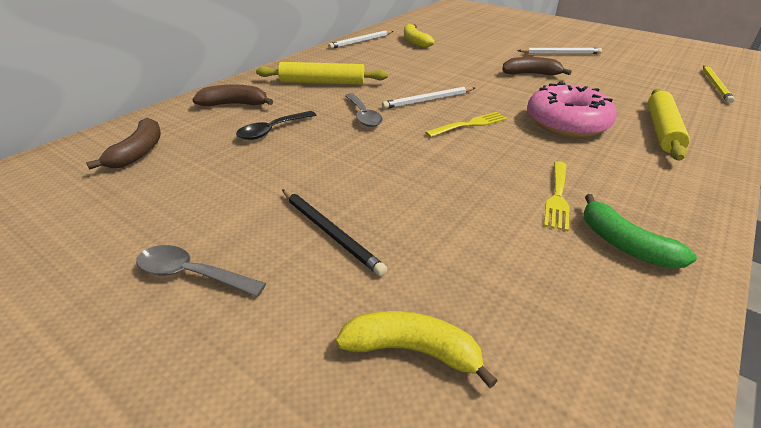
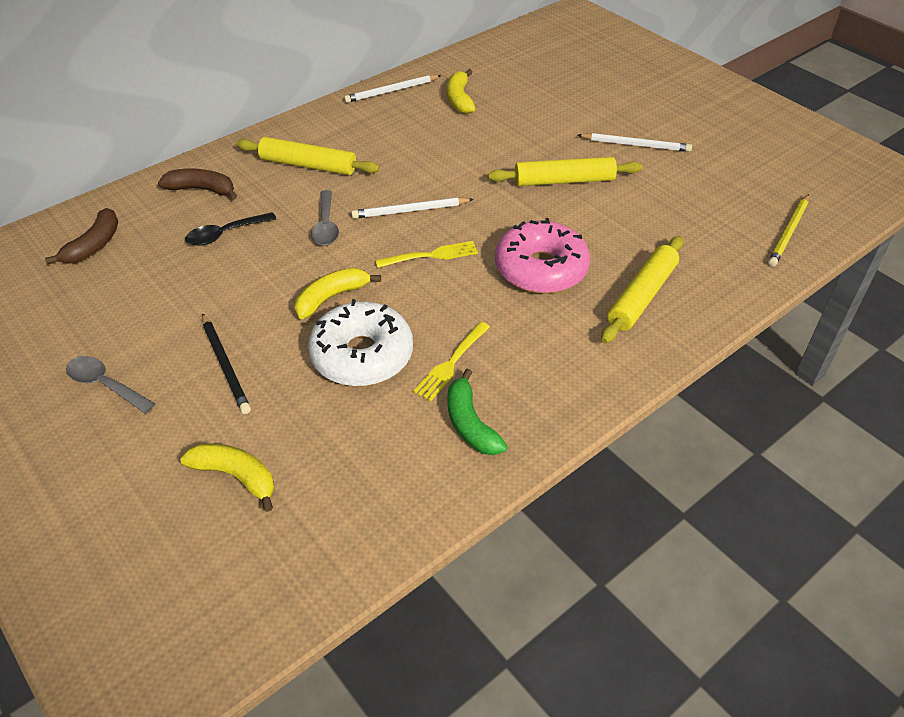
camera: 15 degrees right, 10 degrees up
(404, 162) = (331, 297): none -> yellow banana
(468, 203) = (362, 355): none -> white donut
(531, 74) = (564, 181): brown banana -> yellow rolling pin

